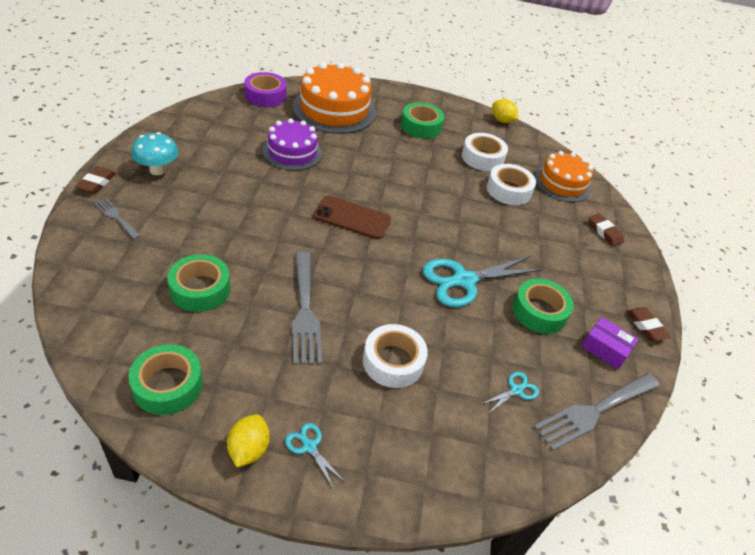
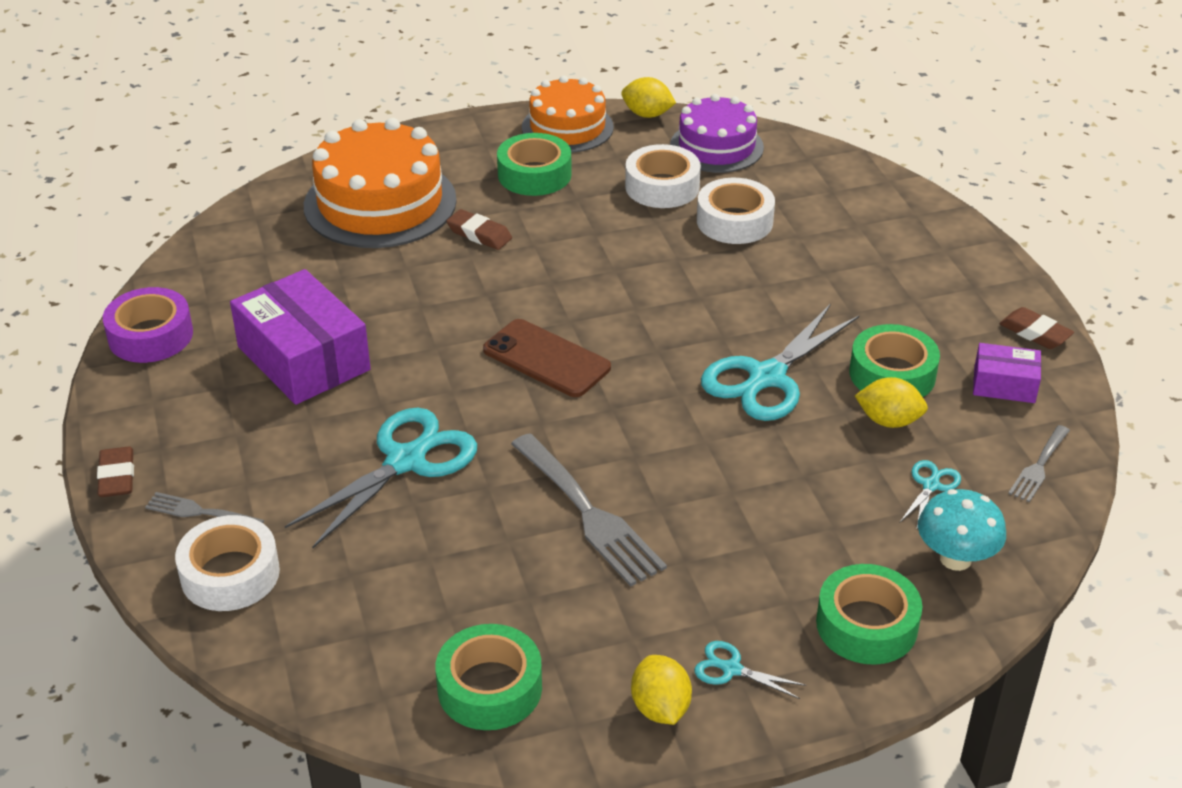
camera: 20 degrees left, 5 degrees down
(158, 170) = (193, 416): turquoise mushroom -> turquoise mushroom (955, 559)
(200, 289) = (420, 552): green tape -> green tape (866, 625)
(233, 165) = (304, 358): none -> purple box
(236, 238) = (405, 461): none -> turquoise scissors
(265, 95) = (250, 225): purple tape -> purple tape (150, 336)
(292, 152) = (374, 299): purple cake -> purple cake (716, 146)
(352, 218) = (546, 359): brown phone -> brown phone turned 45 degrees clockwise
(393, 361) = (754, 523): white tape -> white tape (230, 574)
(518, 338) = (889, 421): none -> yellow lemon
(562, 183) = (801, 178): orange cake -> orange cake (567, 127)
(594, 411) = (1039, 466): grey fork -> grey fork, size x0.53
(604, 232) = (904, 227): brown eraser -> brown eraser (479, 234)

